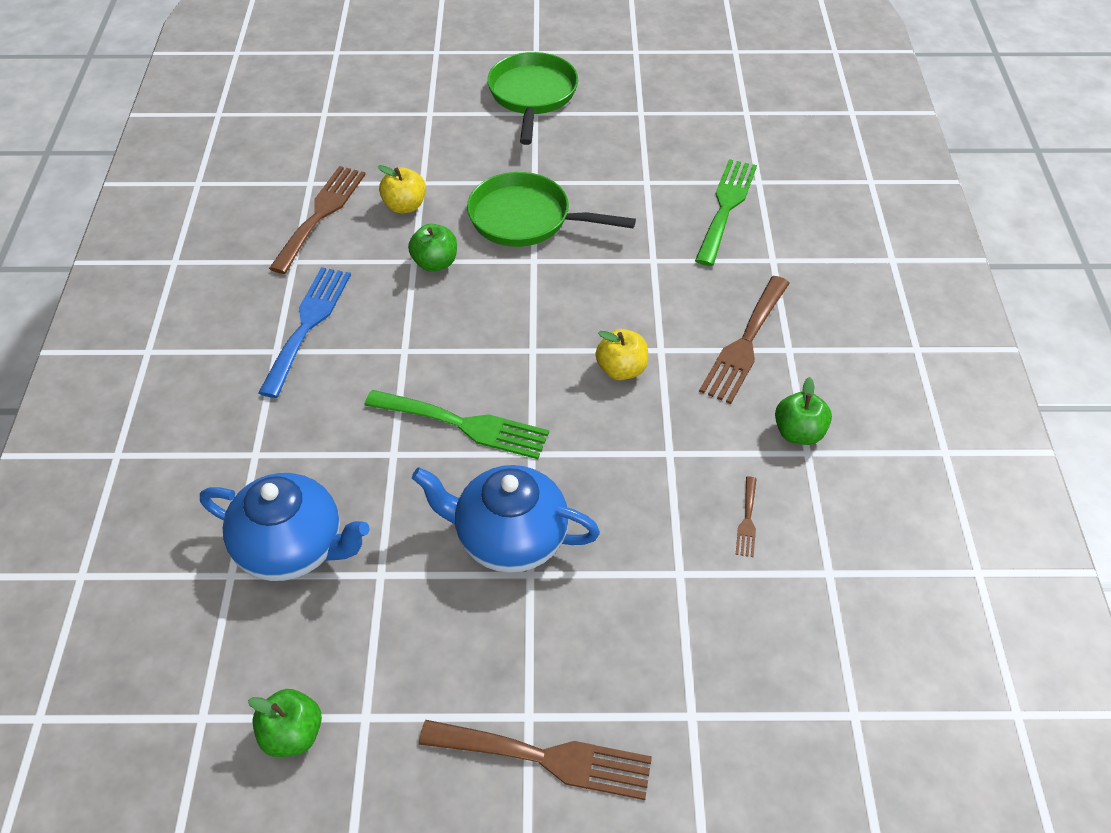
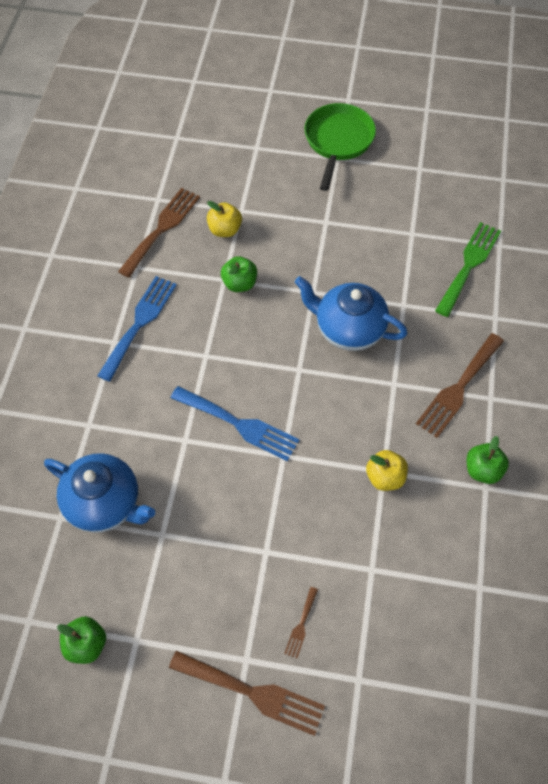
camera: 10 degrees right, 10 degrees up
(465, 425) = (239, 424): green fork -> blue fork
(509, 538) = (256, 521): blue teapot -> blue teapot (348, 329)
(526, 219) = (314, 254): green pan -> none
(621, 369) = (361, 396): yellow apple -> yellow apple (385, 477)
(747, 520) = (429, 536): brown fork -> brown fork (301, 625)

